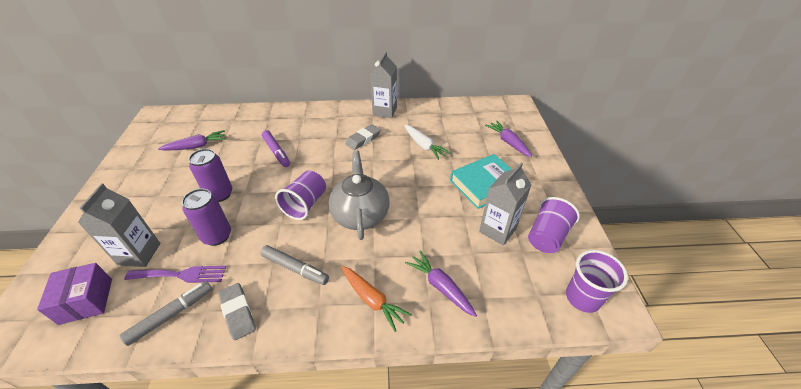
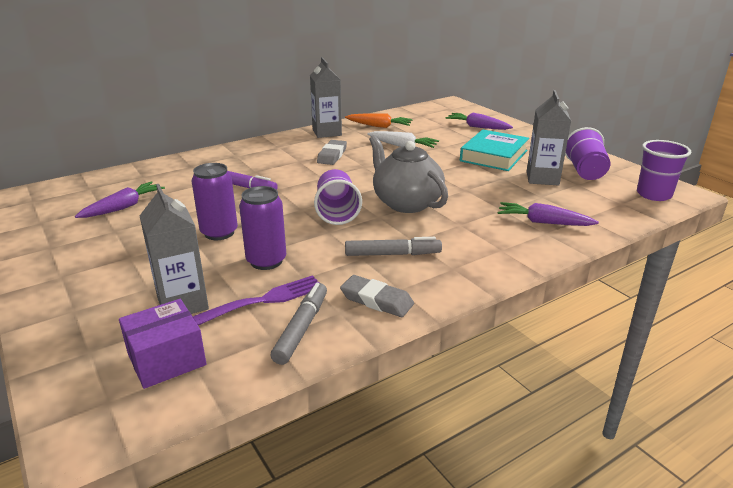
camera: 30 degrees left, 15 degrees down
(86, 301) = (166, 359): purple box -> purple box turned 75 degrees counterclockwise
(372, 299) = (496, 248): orange carrot -> orange carrot (379, 126)

